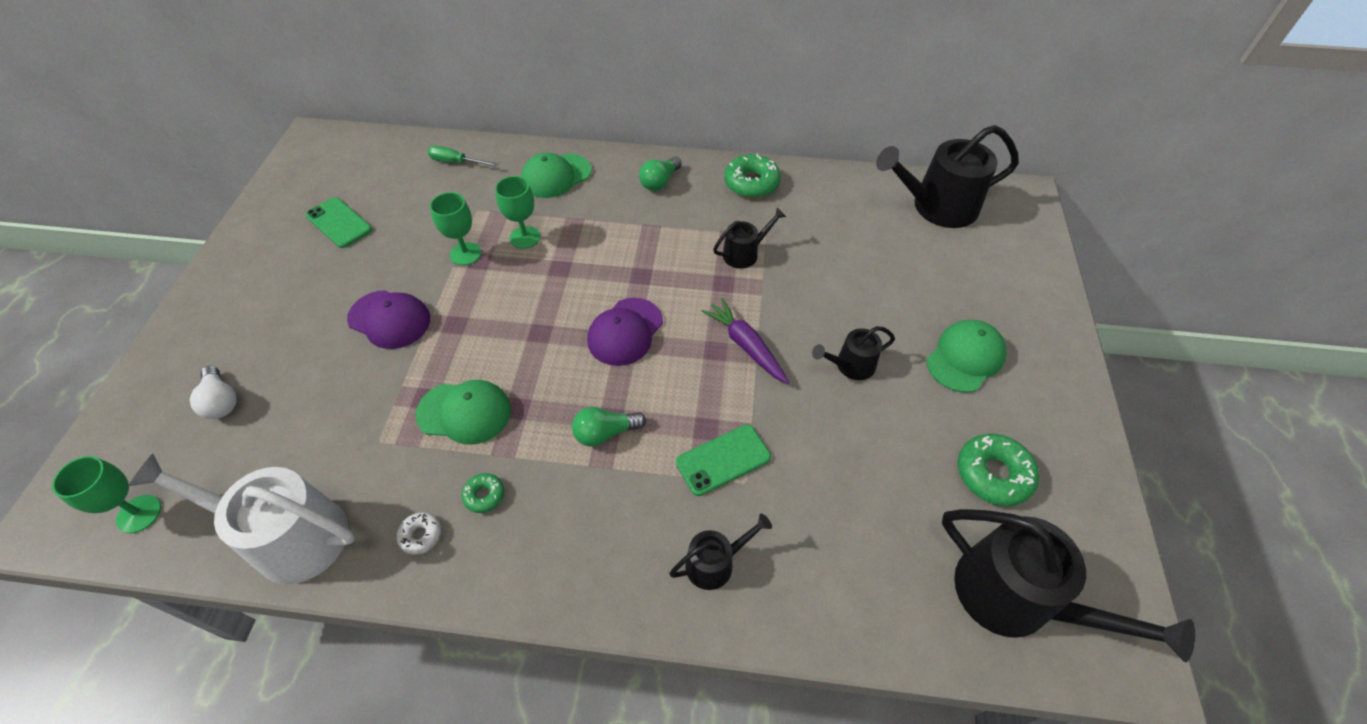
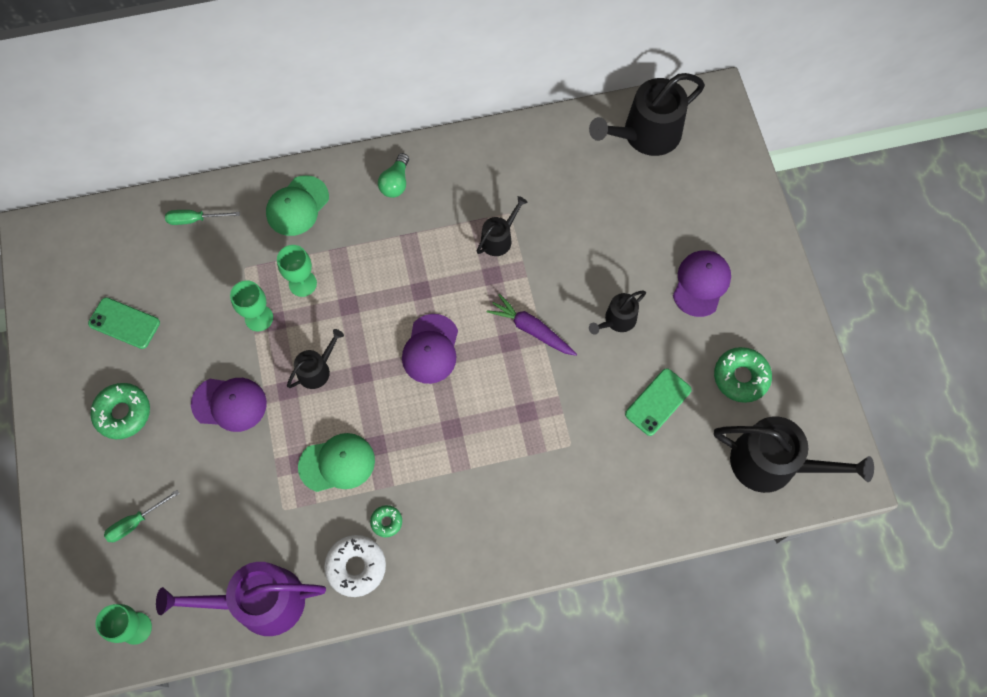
camera: 20 degrees left, 15 degrees up
(221, 401) = (136, 522): white light bulb -> green screwdriver
(289, 536) = (260, 602): white watering can -> purple watering can
(421, 535) = (356, 567): white donut -> white donut, size x1.87
(605, 433) = (453, 442): green light bulb -> none
(715, 563) = (570, 511): black watering can -> black watering can (317, 370)
(723, 460) = (548, 433): green phone -> green phone (658, 402)
(751, 183) = (478, 158): green donut -> green donut (123, 413)
(965, 358) = (701, 284): green cap -> purple cap

